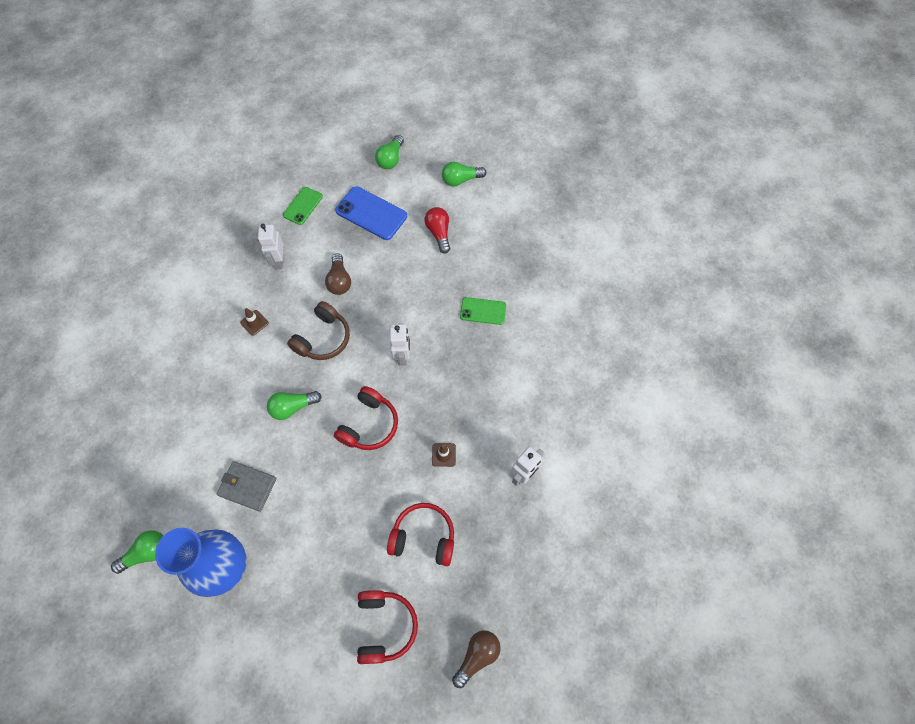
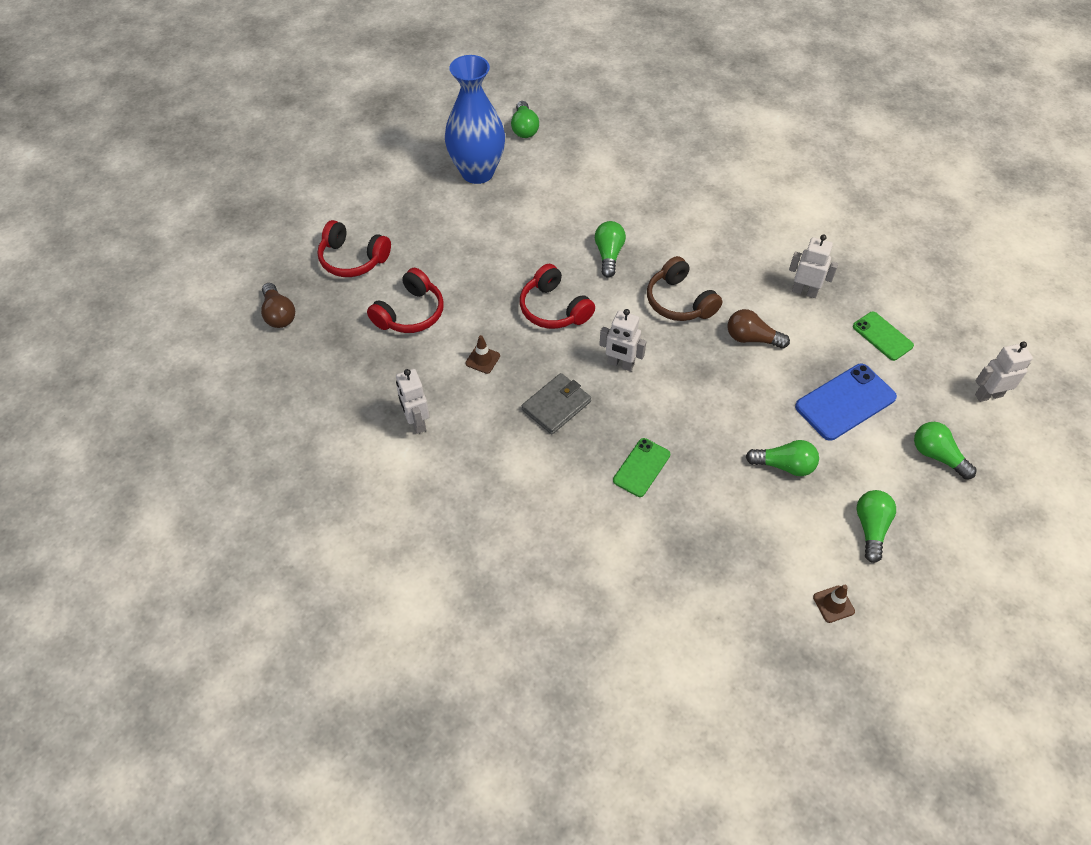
camera: 115 degrees right, 10 degrees down
(247, 487) = (544, 202): grey wallet -> grey wallet (556, 405)
(254, 322) = (728, 250): brown traffic cone -> brown traffic cone (833, 604)
(329, 142) = (988, 395): none -> white robot
(439, 233) = (784, 465): red light bulb -> green light bulb

